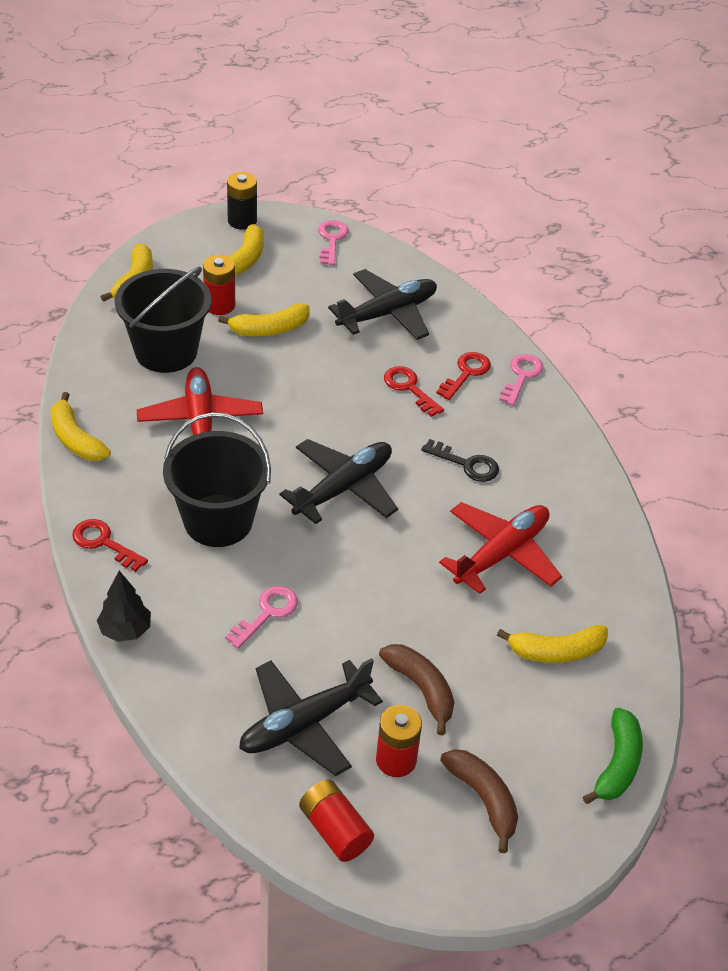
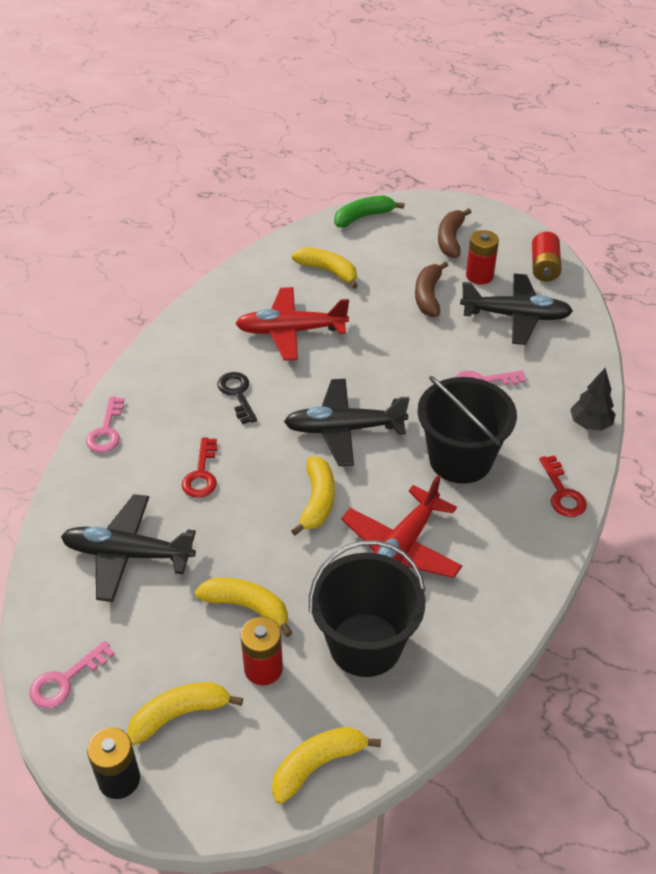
camera: 135 degrees left, 0 degrees up
(75, 439) = (522, 600): yellow banana -> yellow banana (317, 501)
(466, 373) = (142, 459): red key -> none
(521, 376) = (106, 431): pink key -> pink key turned 60 degrees counterclockwise

